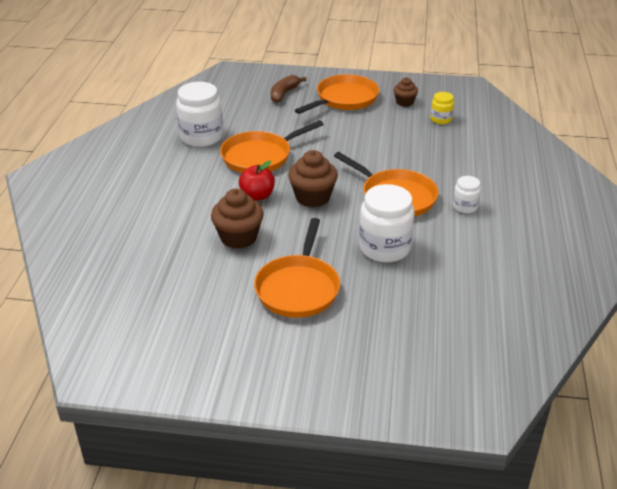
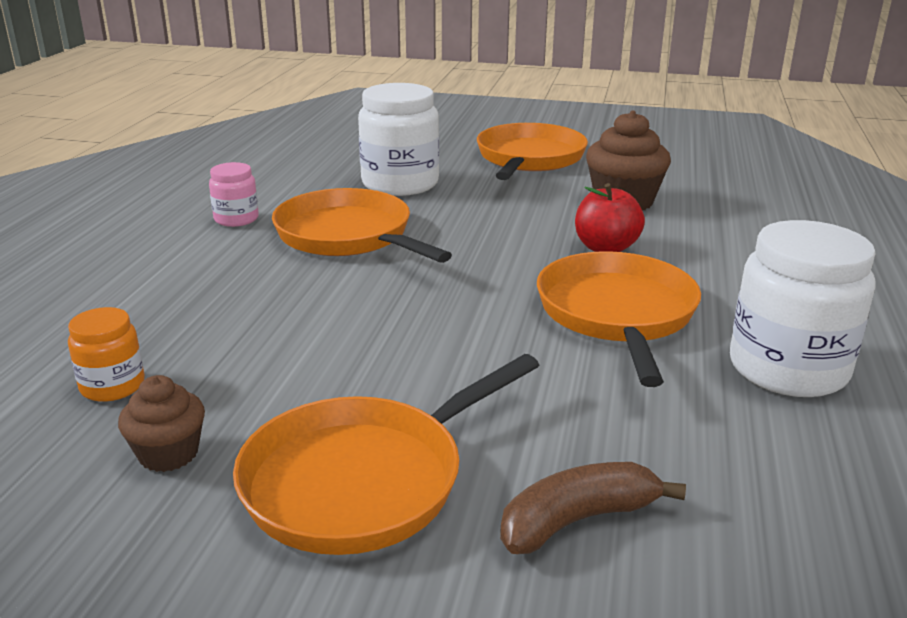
camera: 175 degrees left, 10 degrees down
(260, 156) = (617, 314): orange pan -> orange pan turned 60 degrees counterclockwise
(284, 94) = (577, 520): brown banana -> brown banana turned 150 degrees counterclockwise
(312, 197) = (501, 241): brown cupcake -> none
(441, 119) = (112, 386): yellow jar -> orange jar
(465, 207) = (236, 219): white jar -> pink jar

